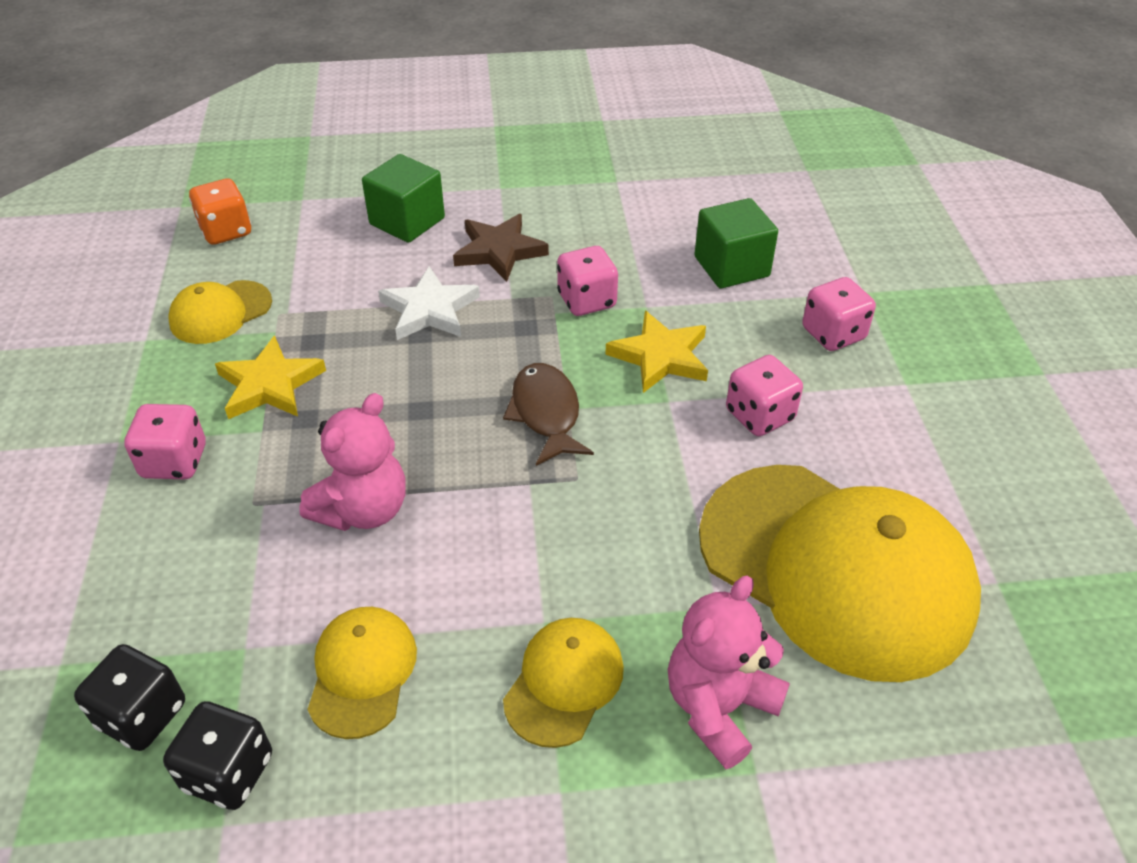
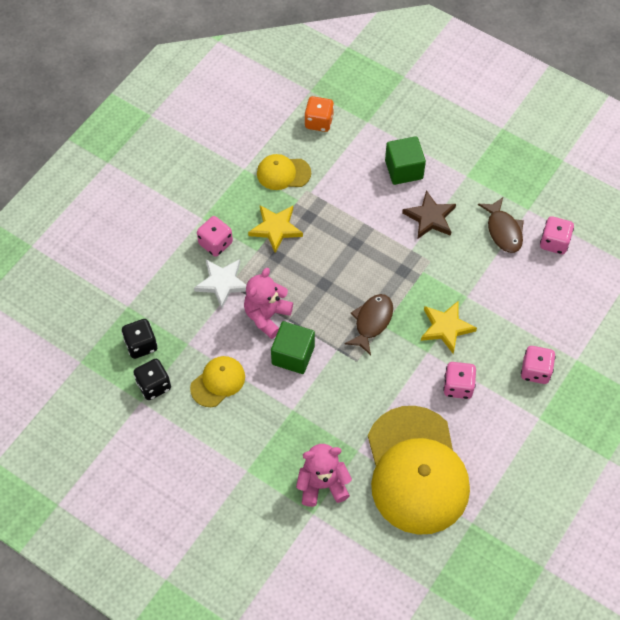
camera: 40 degrees right, 15 degrees up
(363, 509) = (267, 316): pink teddy bear -> pink teddy bear turned 135 degrees clockwise
(429, 310) = (370, 232): white star -> white star (222, 283)
(564, 683) = (279, 436): yellow cap -> none
(587, 301) = (443, 274): pink dice -> pink dice (554, 242)
(611, 215) = (503, 230): none -> brown fish
(731, 266) = (529, 301): green cube -> green cube (293, 355)

